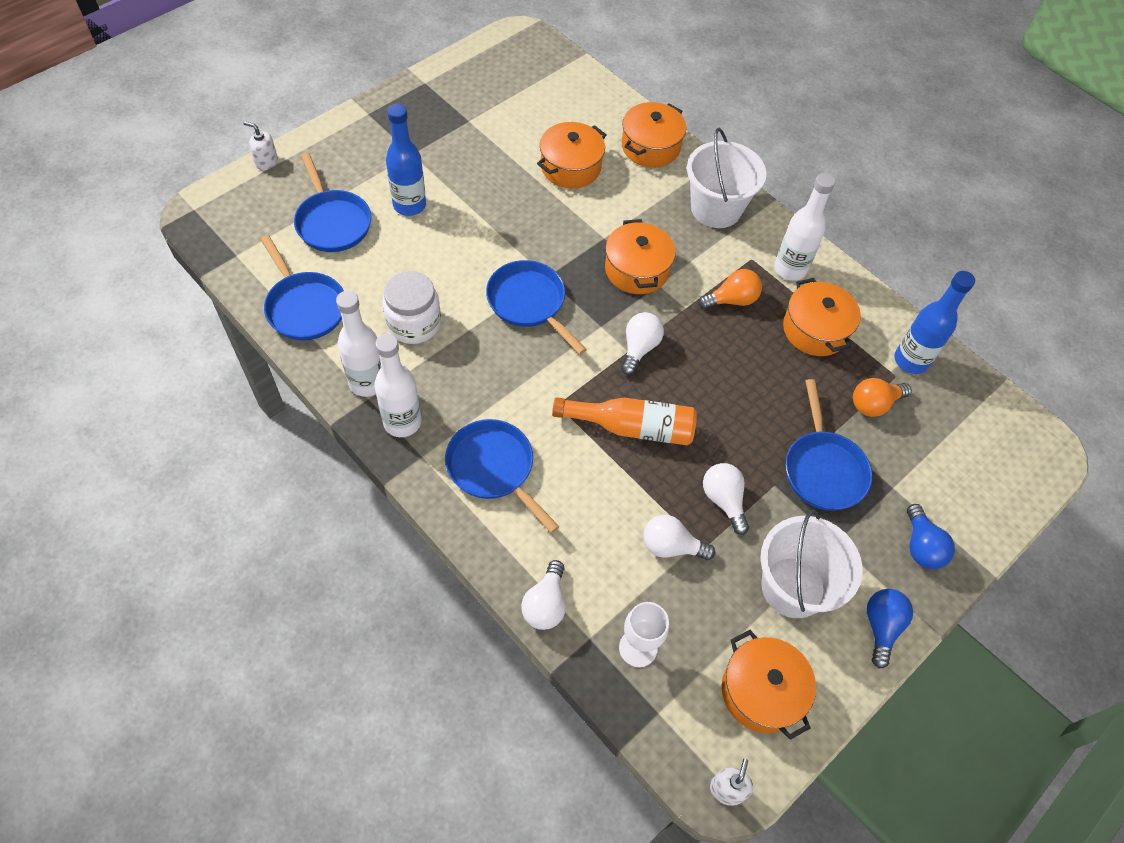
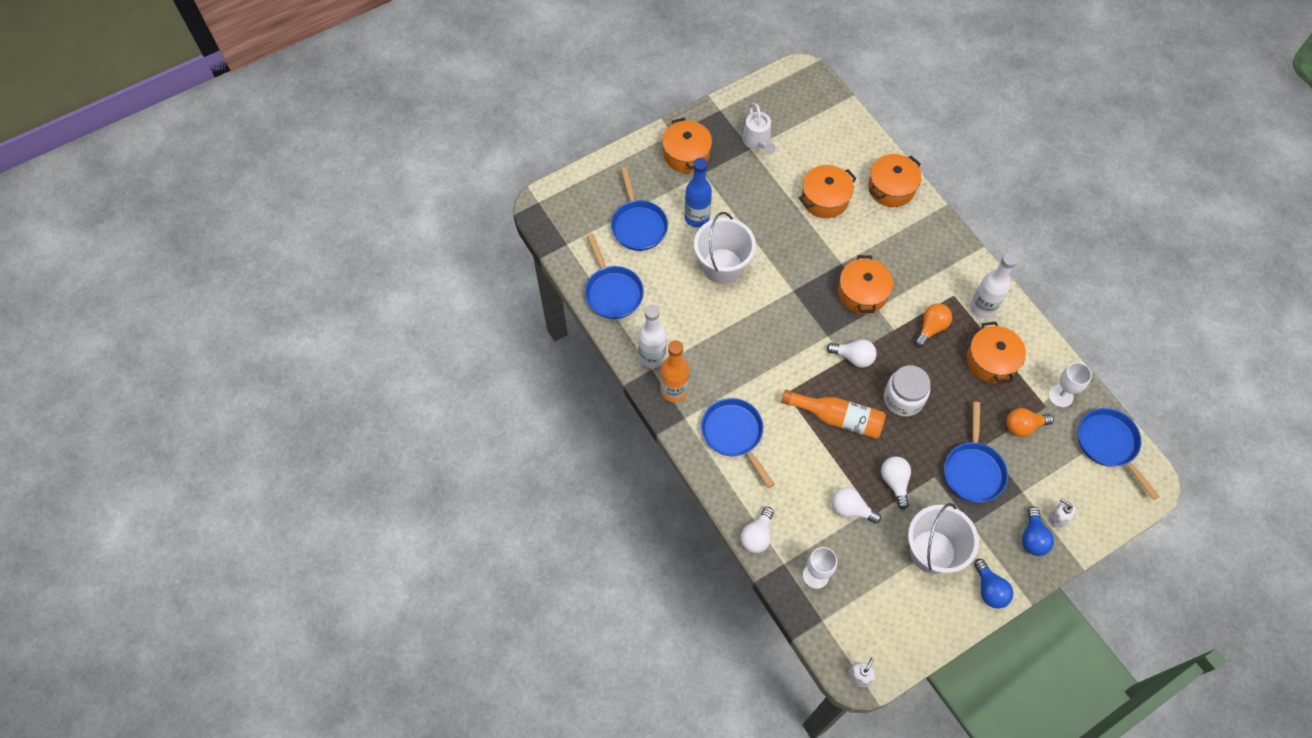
camera: 15 degrees right, 5 degrees up
(266, 162) = (593, 168): white soap dispenser -> white soap dispenser (1057, 518)
(402, 422) = (674, 390): white bottle -> orange bottle
(414, 324) = (690, 316): white jar -> white jar (903, 399)
(476, 113) = (757, 142): none -> white watering can
(529, 303) = (776, 310): blue pan -> blue pan (1109, 444)
(639, 348) = (853, 357): white light bulb -> white light bulb turned 75 degrees clockwise
(716, 208) = (934, 249): white bucket -> white bucket (722, 266)
(732, 300) = (931, 328): orange light bulb -> orange light bulb turned 45 degrees counterclockwise
(761, 691) = (895, 618): orange pot -> orange pot (686, 154)
(881, 627) = (989, 589): blue light bulb -> blue light bulb turned 135 degrees clockwise
(911, 361) = (1060, 396): blue bottle -> white goblet

